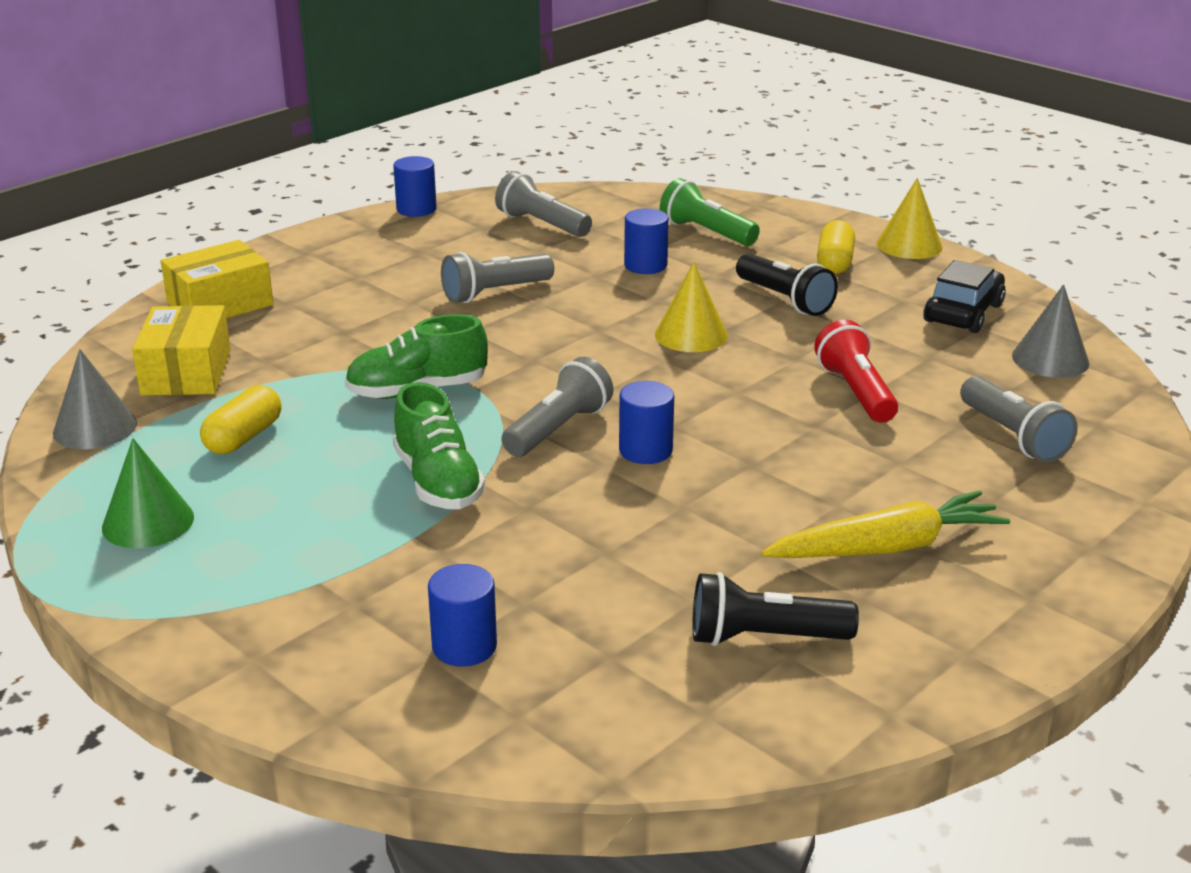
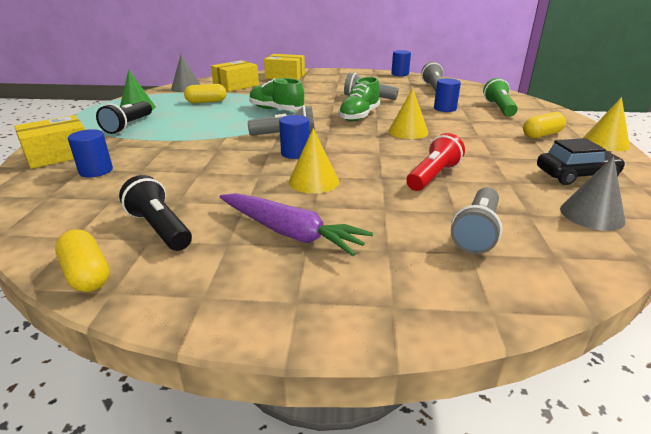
camera: 50 degrees right, 0 degrees up
(315, 672) = (58, 155): none -> yellow box
(438, 482) = (215, 131): green shoe -> green shoe (359, 116)
(763, 475) = (313, 181): none -> yellow cone
(785, 300) = (481, 137): black flashlight -> black flashlight (129, 126)
(829, 722) = (87, 274): none -> yellow capsule
(886, 547) = (290, 233): yellow carrot -> purple carrot

